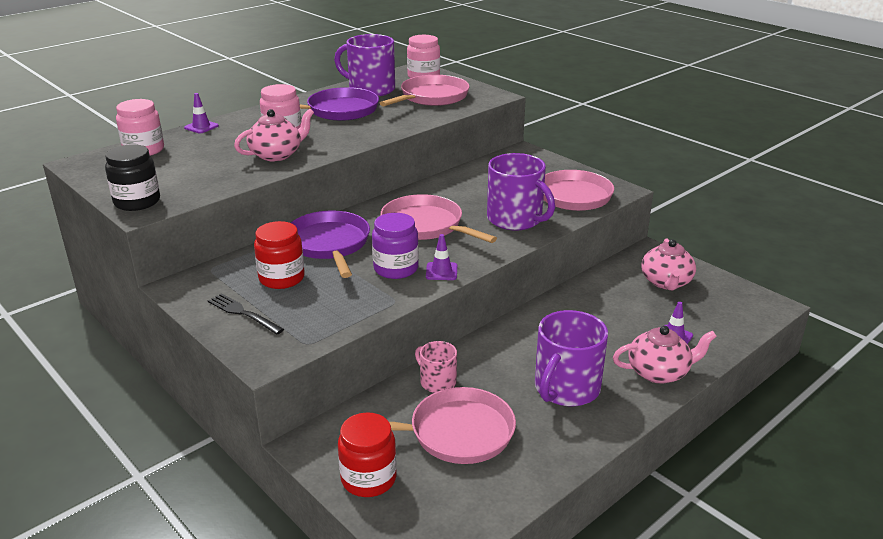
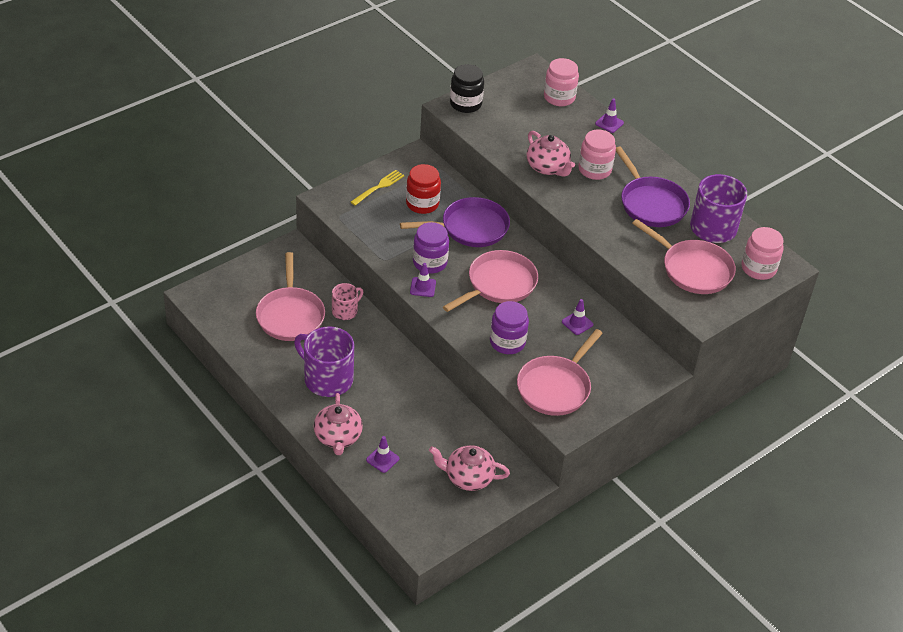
camera: 90 degrees right, 15 degrees up
(243, 313) = (378, 187): black fork -> yellow fork
(368, 479) = (257, 273): red jar -> none
(474, 185) = (577, 323): none -> purple traffic cone
(515, 219) = (507, 342): purple mug -> purple jar

